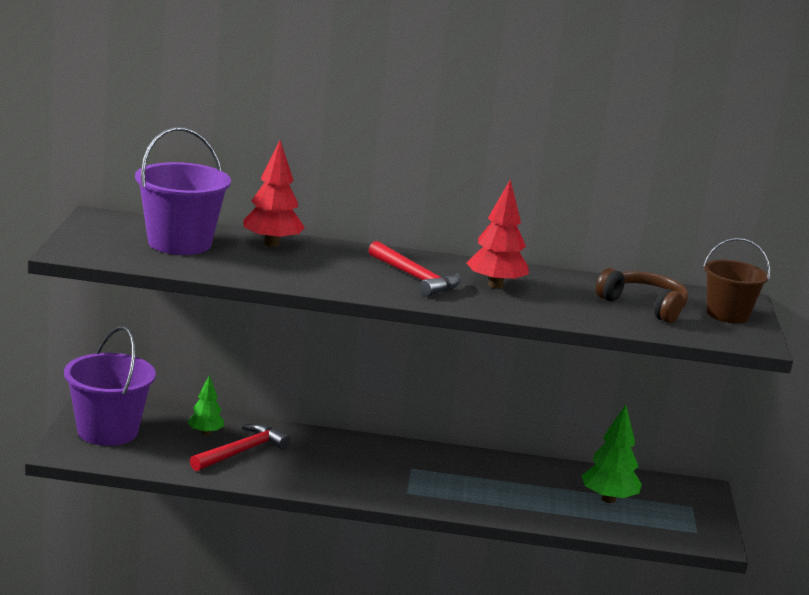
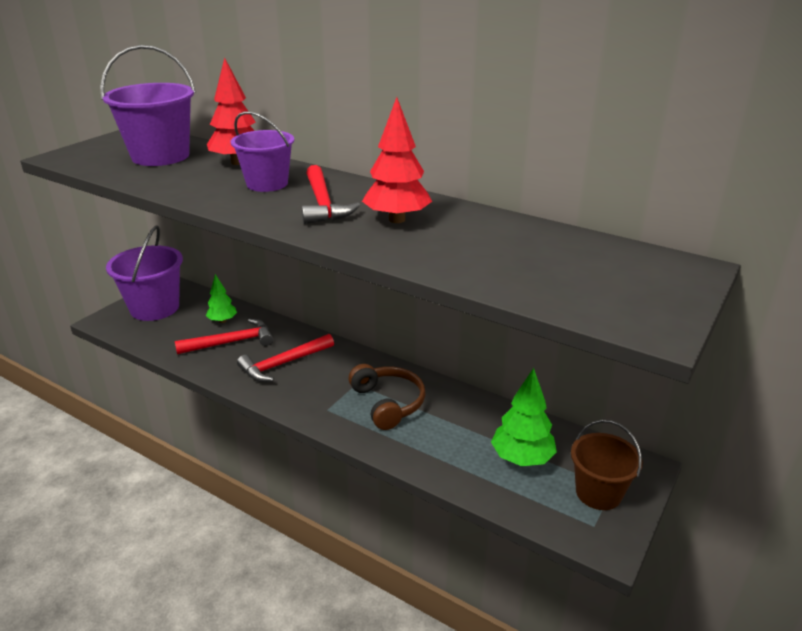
camera: 30 degrees right, 10 degrees up
(321, 462) = (283, 364): none -> red hammer
(336, 263) = (267, 184): none -> purple bucket
(644, 306) = (548, 261): brown headphones -> brown headphones (388, 403)
(727, 315) = (652, 285): brown bucket -> brown bucket (598, 493)

